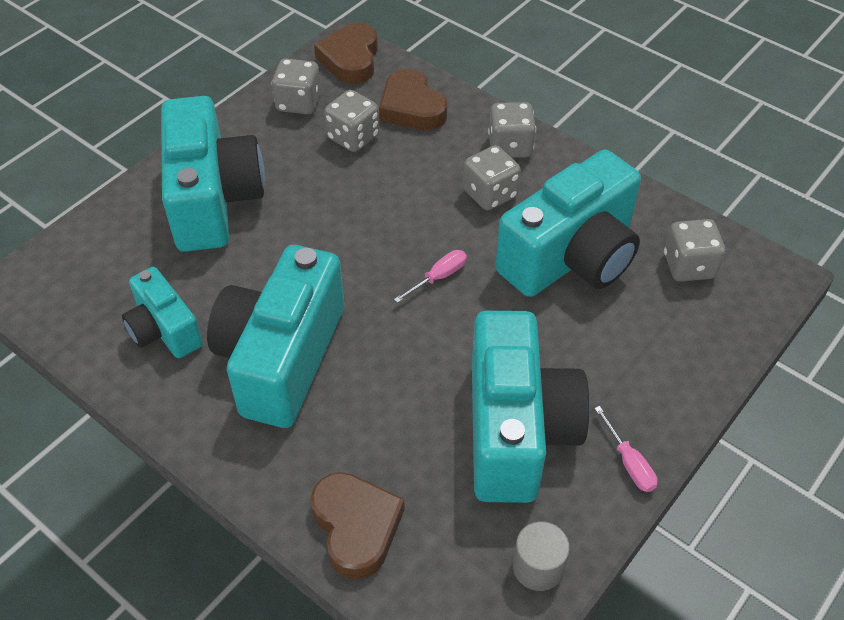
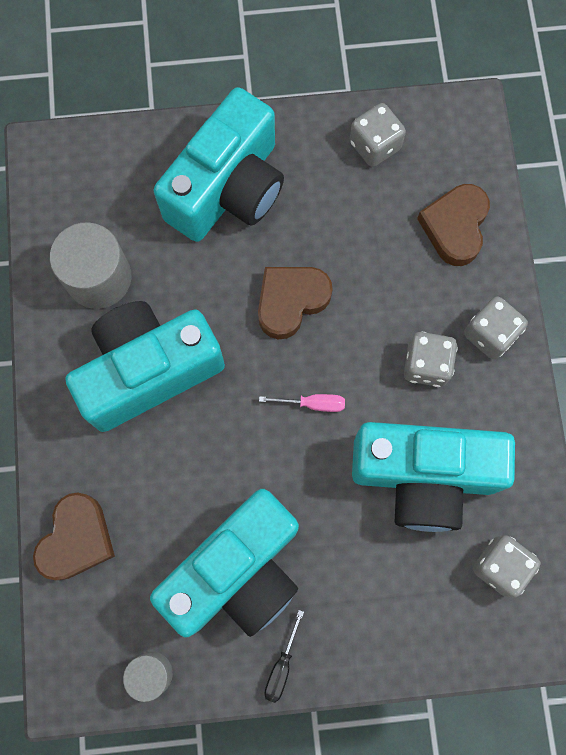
camera: 45 degrees right, 25 degrees up
(164, 330) = (98, 278): turquoise camera -> grey cylinder
(350, 59) = (459, 133): brown heart -> brown heart (291, 301)
(353, 137) = (381, 217): grey dice -> none
(629, 462) = (282, 666): pink screwdriver -> black screwdriver

